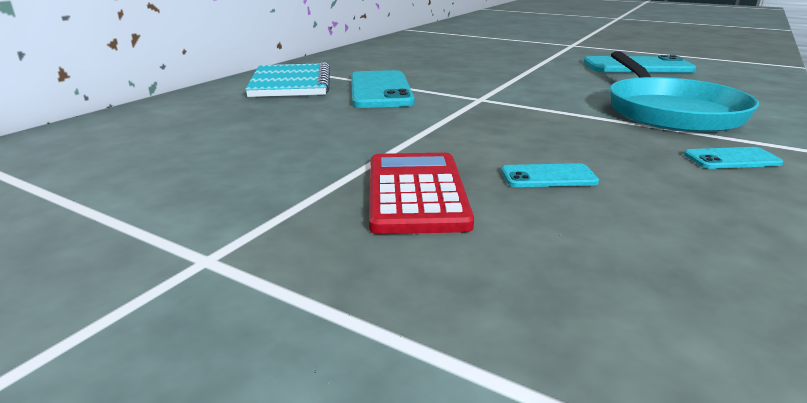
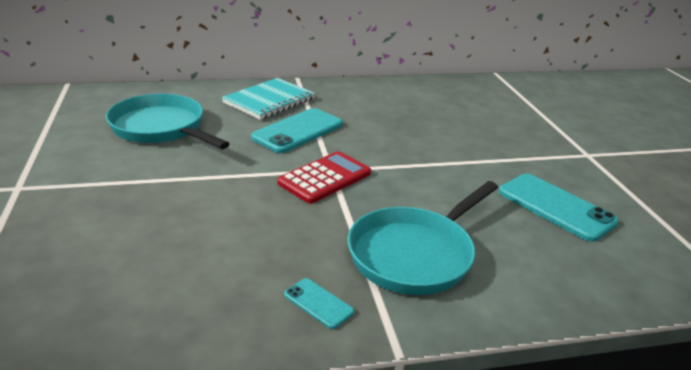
camera: 45 degrees right, 5 degrees up
(238, 134) = (161, 128): none -> turquoise pan
(416, 193) = (131, 207): red calculator -> red calculator (325, 178)
(548, 177) = (199, 239): turquoise phone -> none

